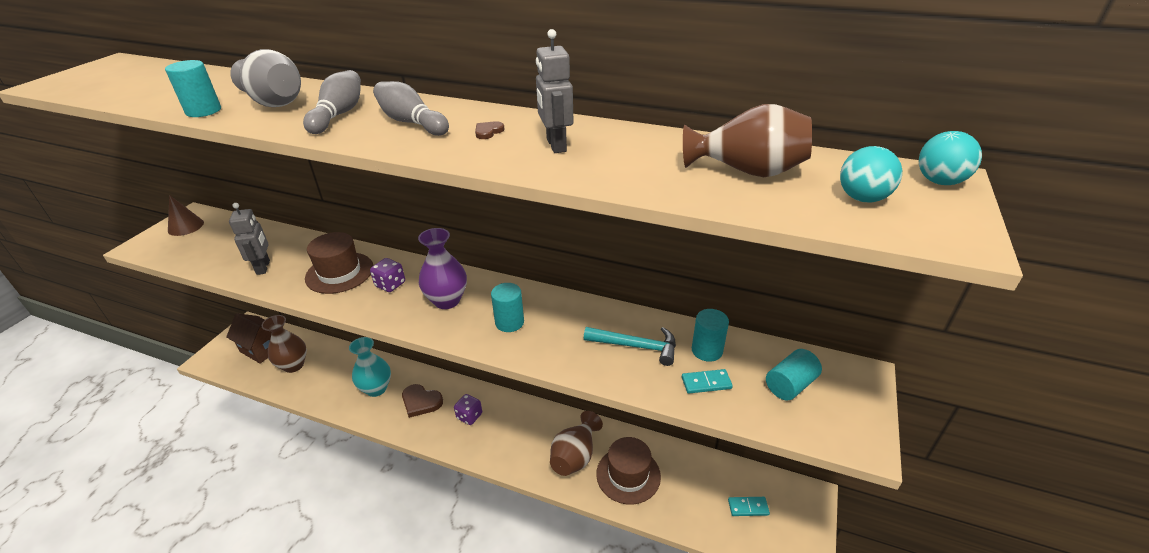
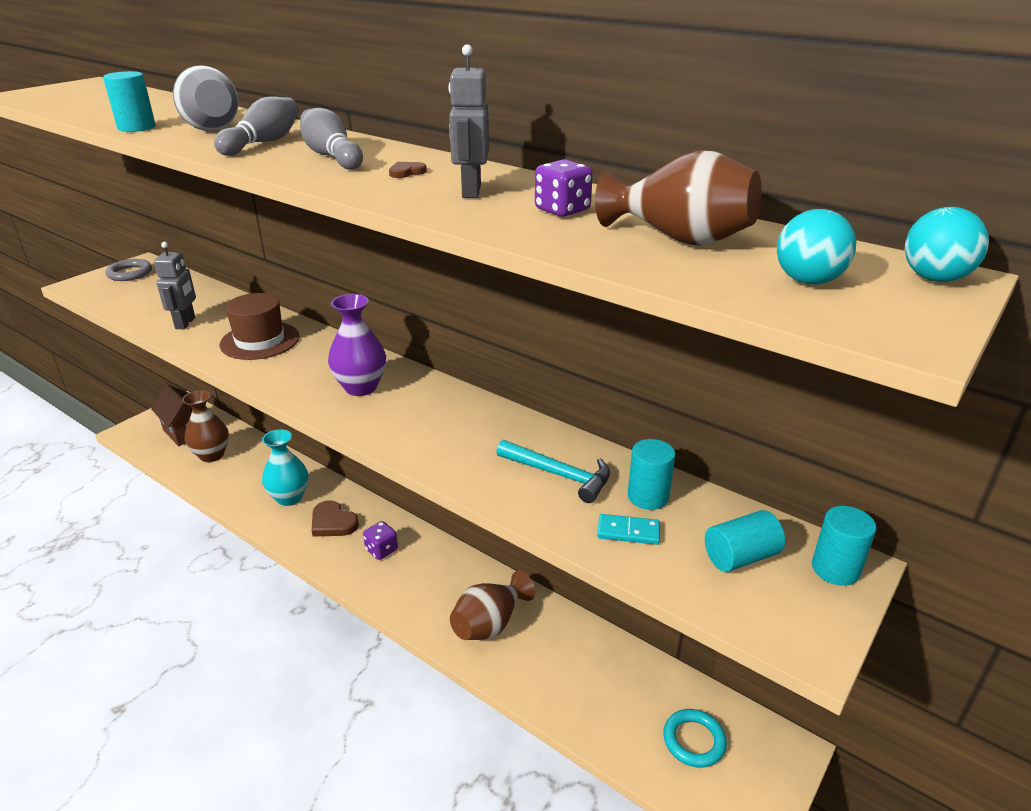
camera: 15 degrees right, 5 degrees down
(185, 226) = (130, 273): brown cone -> grey ring
(390, 284) = (307, 361): purple dice -> purple dice (562, 210)
(509, 322) = (420, 422): turquoise cylinder -> turquoise cylinder (835, 569)
(628, 475) = (548, 662): brown hat -> none
(748, 507) = (694, 740): turquoise domino -> turquoise ring

